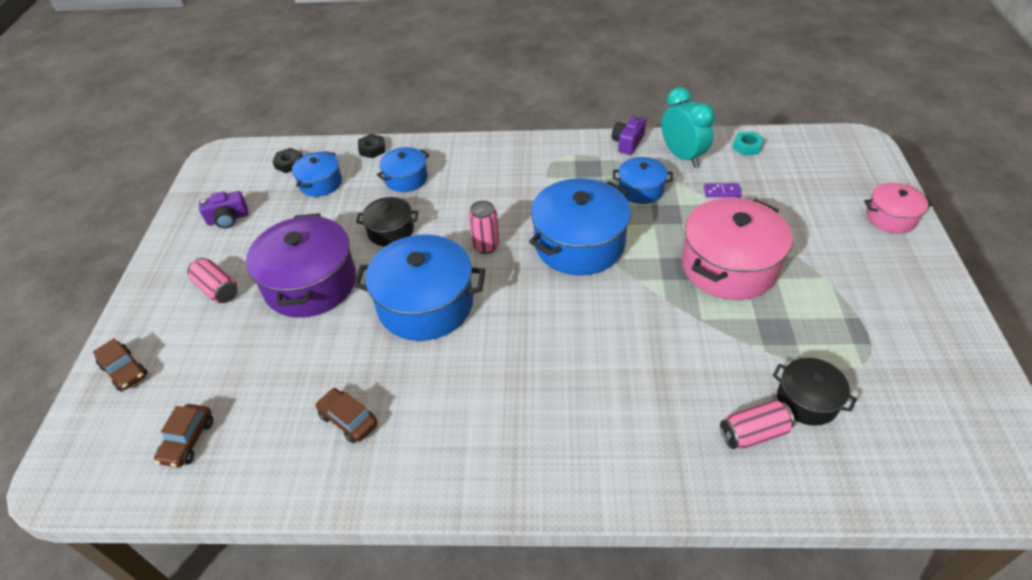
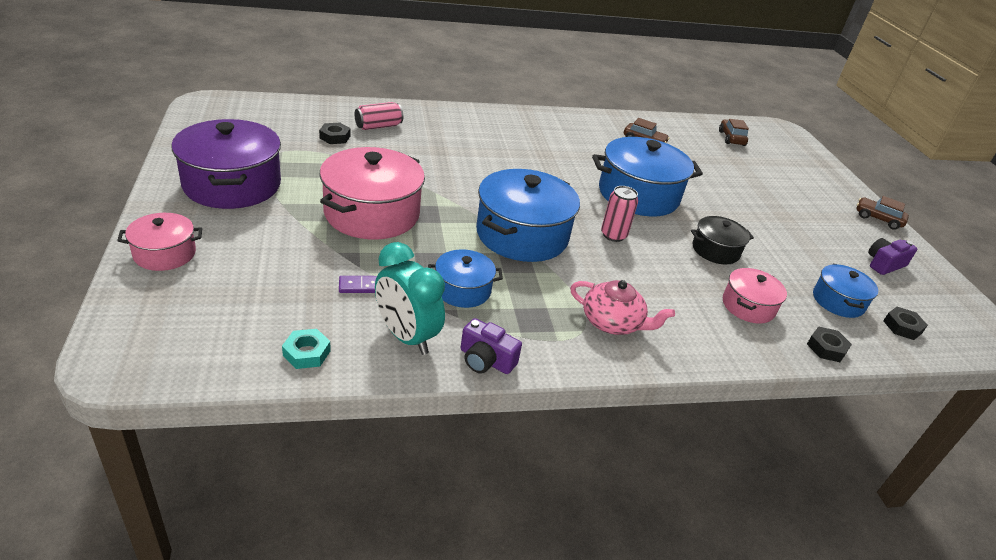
camera: 160 degrees right, 10 degrees down
(125, 371) = (814, 167): brown car -> brown car (878, 219)
(217, 289) = (815, 209): pink can -> none
(310, 283) = (745, 211): purple pot -> purple pot (232, 185)
(406, 178) = (748, 306): blue pot -> pink pot
(527, 166) = (612, 322): none -> pink teapot
(628, 142) = (486, 360): purple camera -> purple camera turned 105 degrees clockwise
(807, 400) = (335, 137): black pot -> black nut

